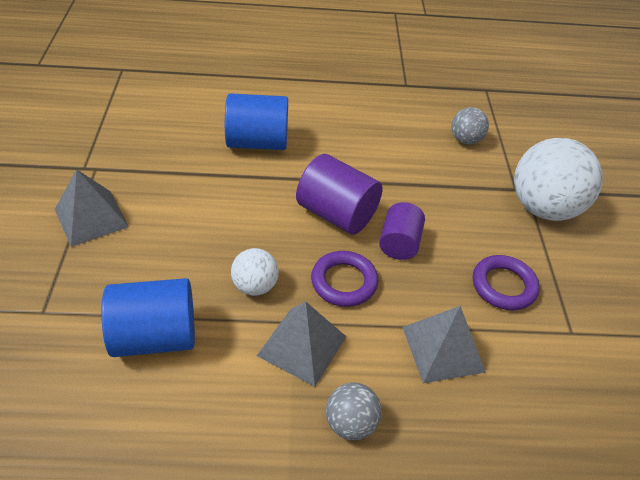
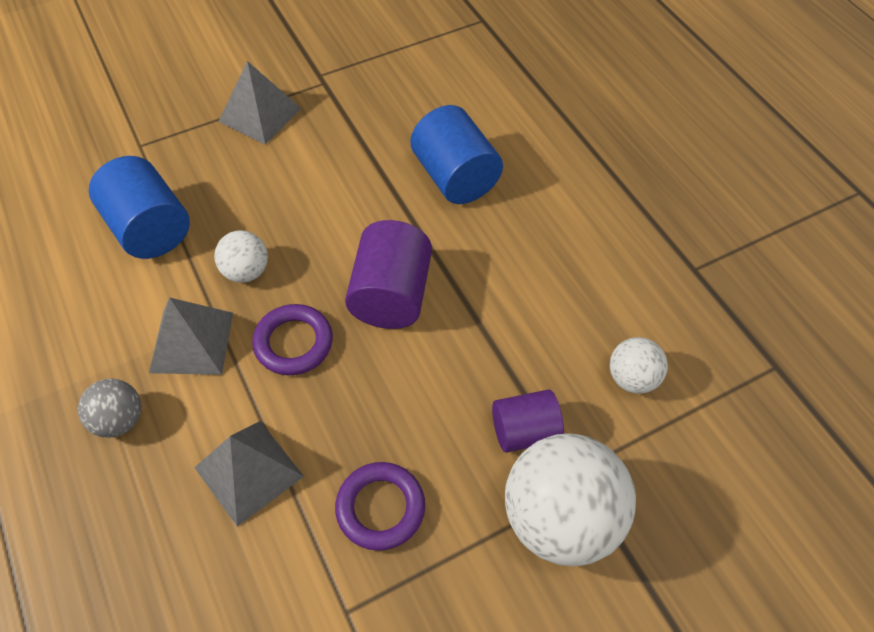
camera: 65 degrees right, 10 degrees up
(399, 243) = (383, 372): purple cylinder -> purple cylinder (524, 431)
(465, 140) = (632, 378): grey ball -> white ball

